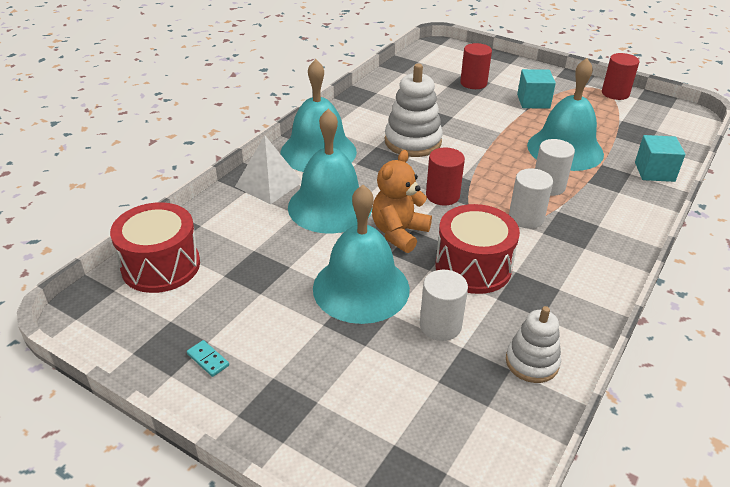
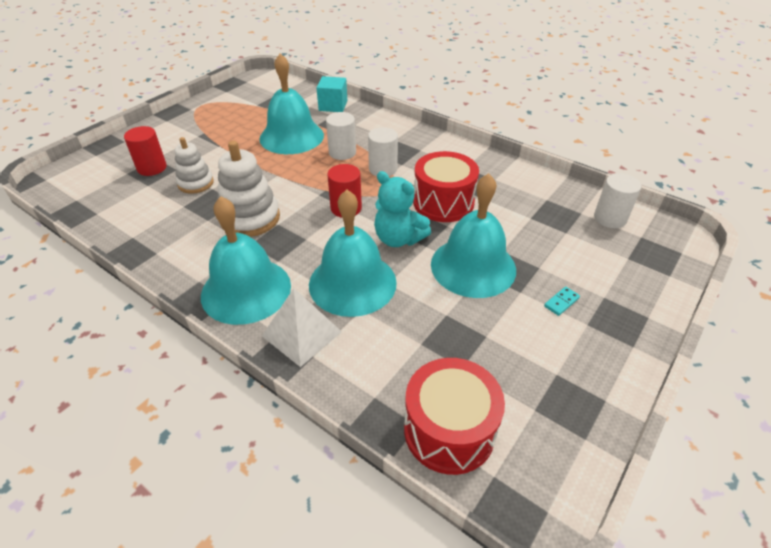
camera: 85 degrees left, 5 degrees up
(208, 359) = (579, 372): turquoise domino -> turquoise domino (561, 302)
(399, 233) = (398, 239): orange teddy bear -> turquoise teddy bear
(440, 325) = (511, 226): white cylinder -> white cylinder (610, 218)
(532, 362) = (538, 189): white stacking toy -> white stacking toy (195, 183)
(533, 101) = (206, 139): turquoise cube -> none
(615, 93) = (214, 99): red cylinder -> none

